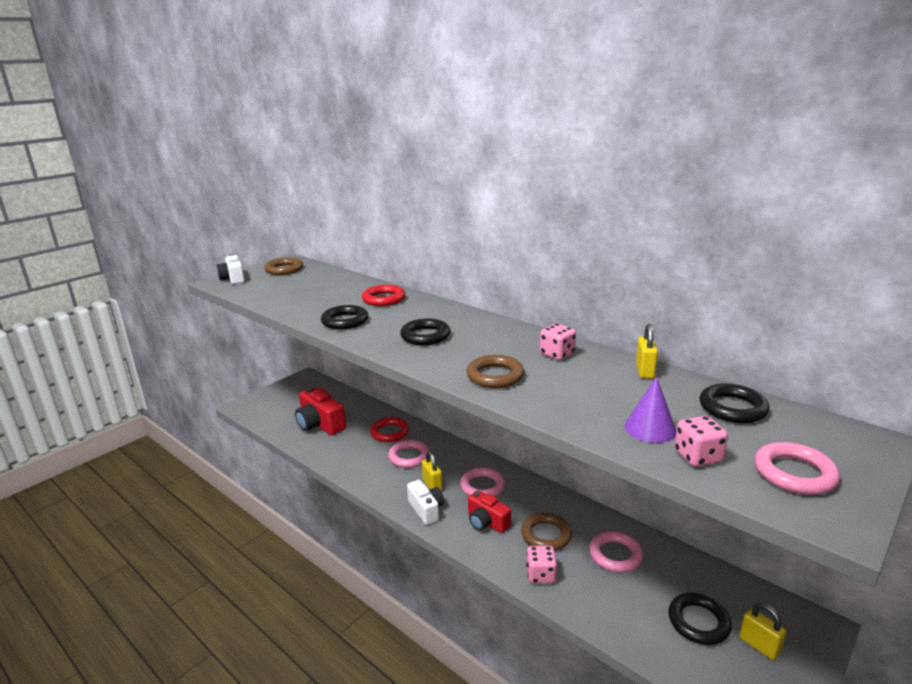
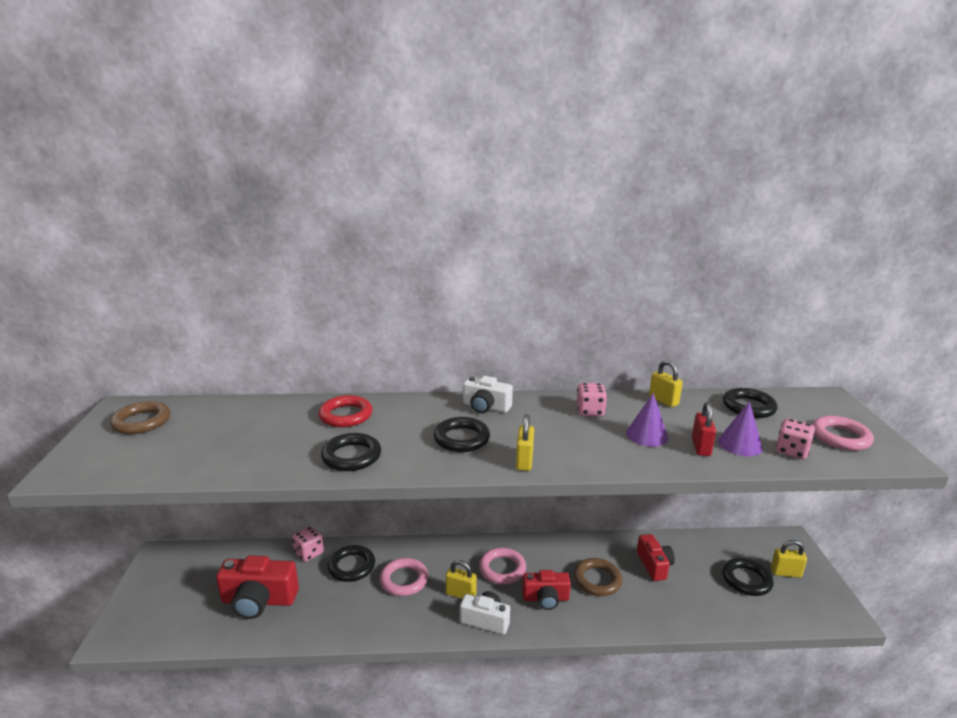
camera: 45 degrees left, 0 degrees up
(233, 279) = (83, 460): white camera -> white camera (486, 407)
(389, 432) = (351, 566): red ring -> black ring
(438, 364) = (524, 461): none -> yellow padlock
(495, 376) = (584, 451): brown ring -> none
(540, 575) = (633, 614): pink dice -> pink dice (309, 553)
(571, 387) = (647, 435): none -> purple cone
(603, 414) = (701, 447): none -> red padlock
(615, 555) = (654, 565): pink ring -> red camera

